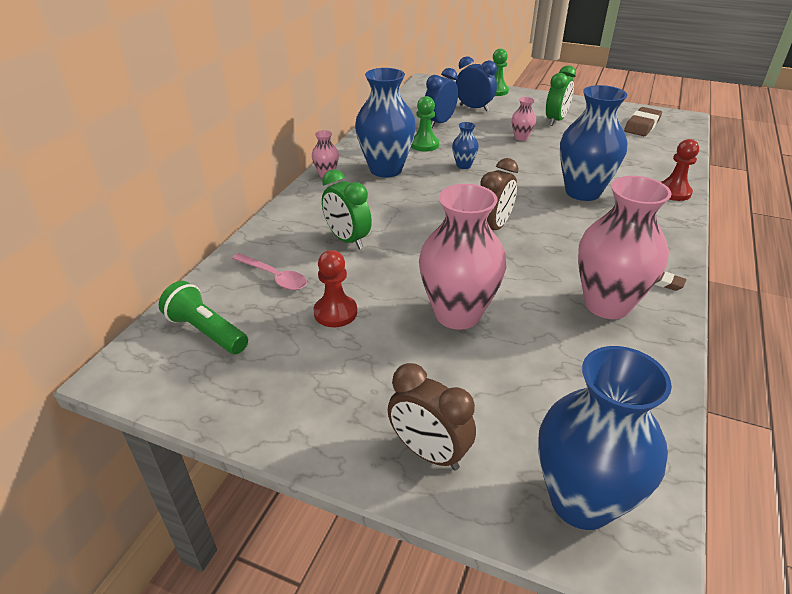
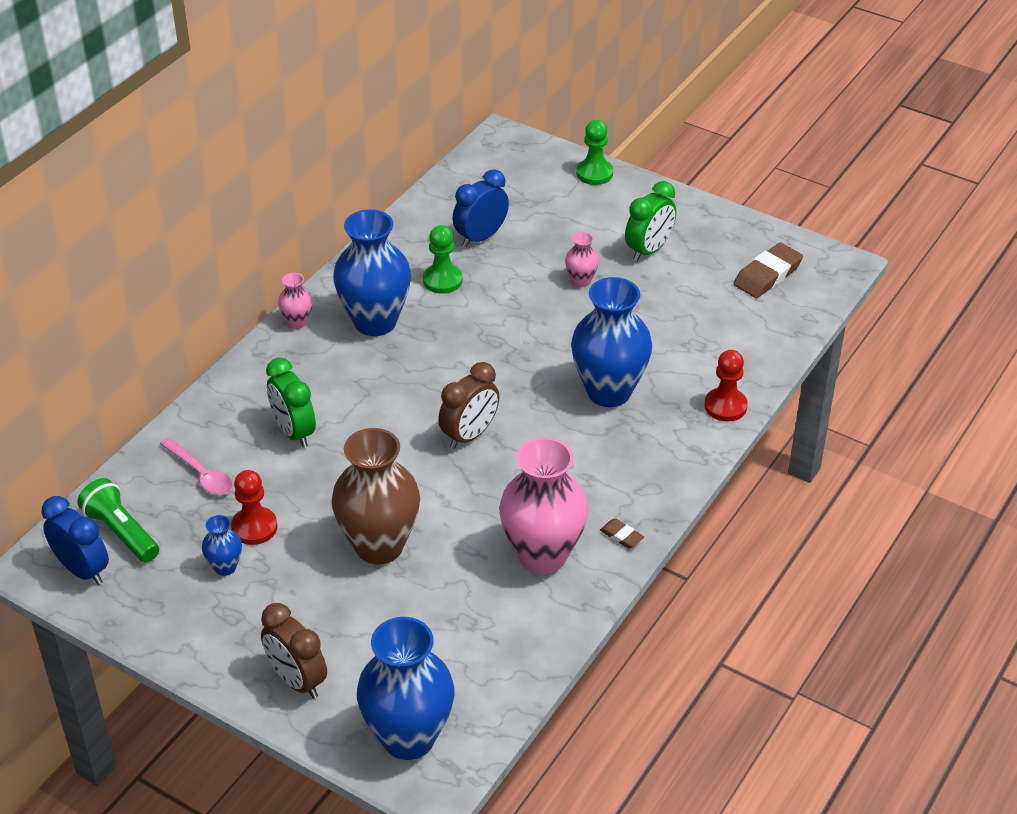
camera: 10 degrees right, 5 degrees up
(457, 314) = (379, 546): pink vase -> brown vase
(463, 165) = (478, 326): blue vase -> blue vase (225, 567)
(474, 108) = (543, 210): blue clock -> blue clock (83, 570)

